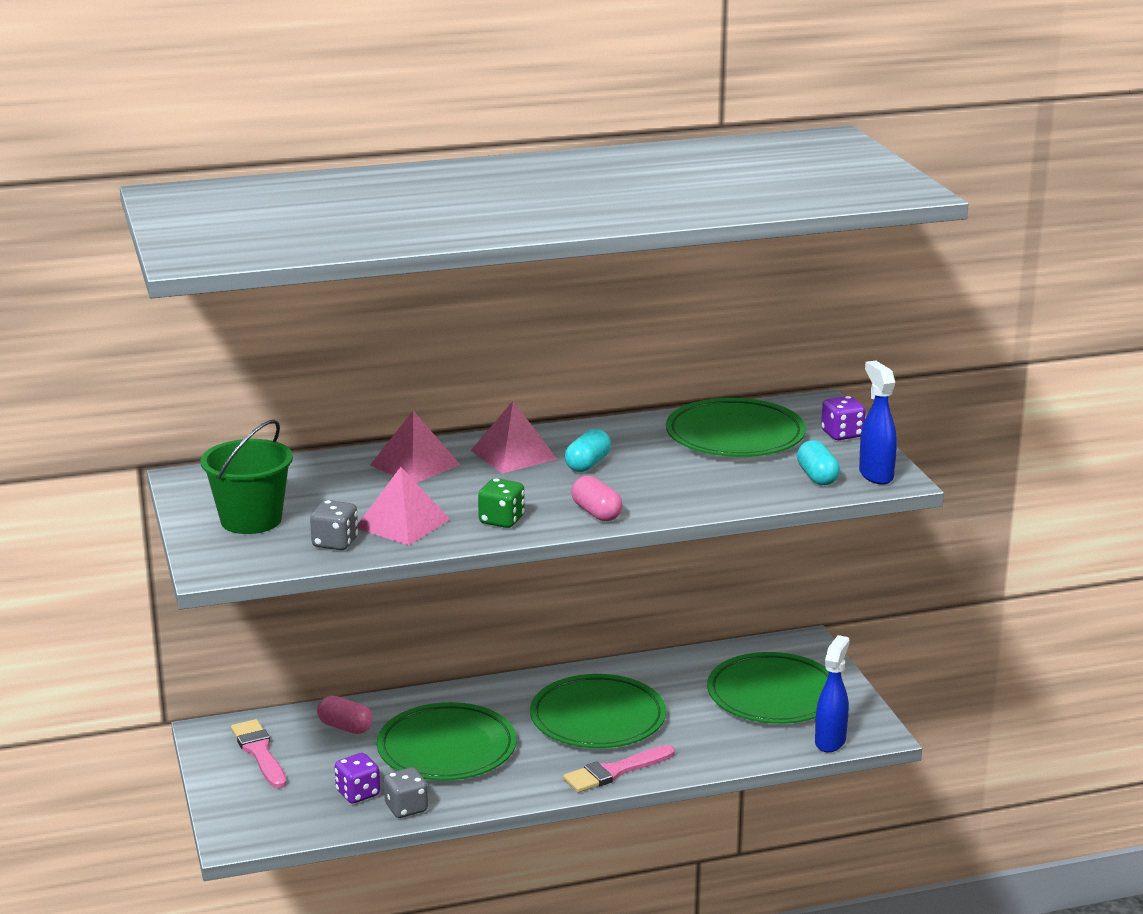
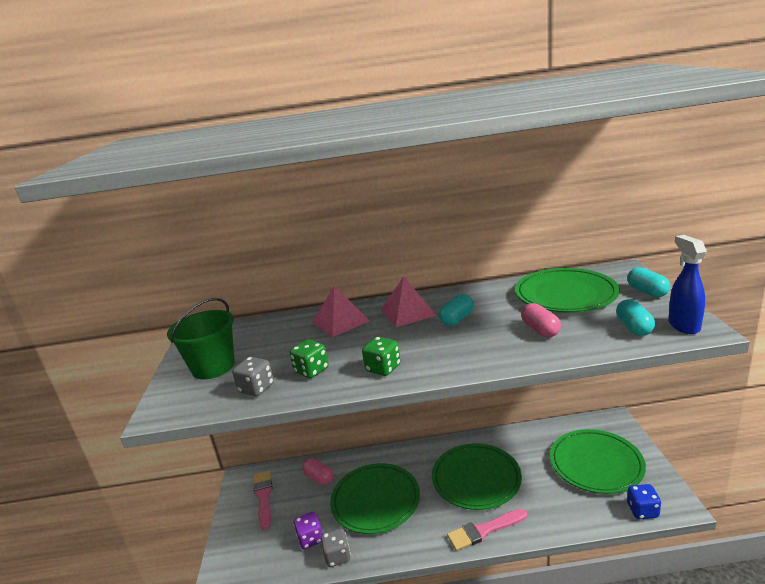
camera: 15 degrees right, 0 degrees up
(403, 523) = (312, 370): pink pyramid -> green dice
(596, 513) = (456, 361): pink capsule -> pink capsule (540, 330)
(830, 741) = (642, 511): blue spray bottle -> blue dice
(842, 434) = (647, 292): purple dice -> turquoise capsule

